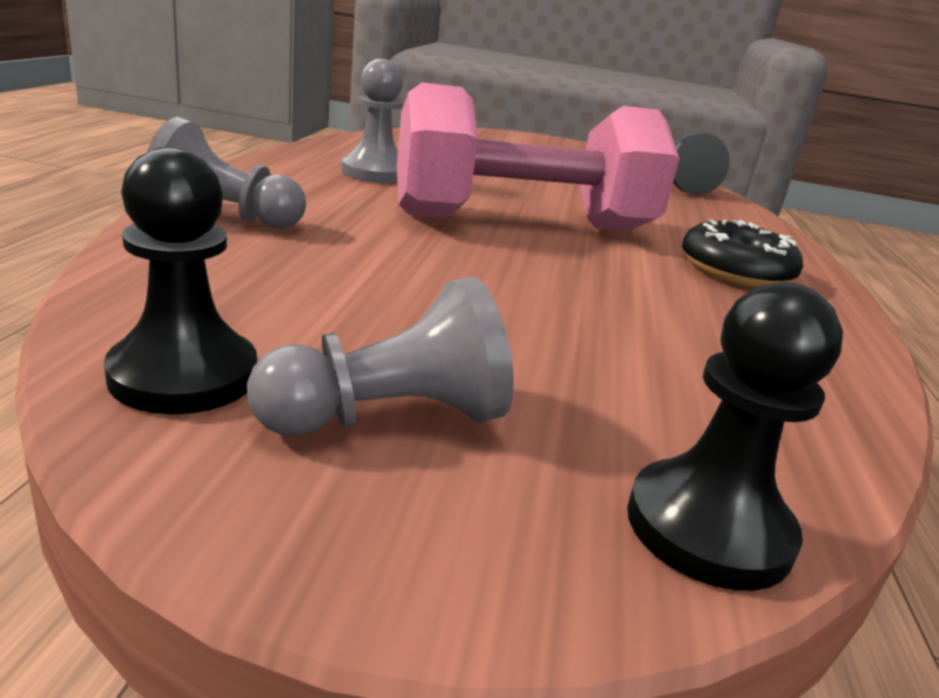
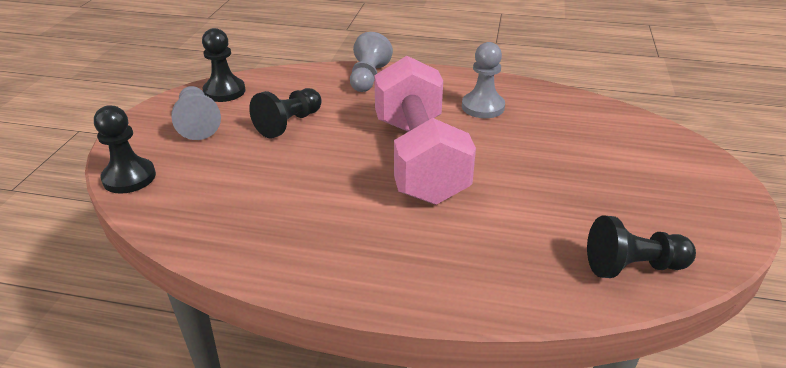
camera: 95 degrees right, 10 degrees up
(407, 299) = (289, 124): none -> black pawn
(735, 270) = (372, 245): black donut -> none

